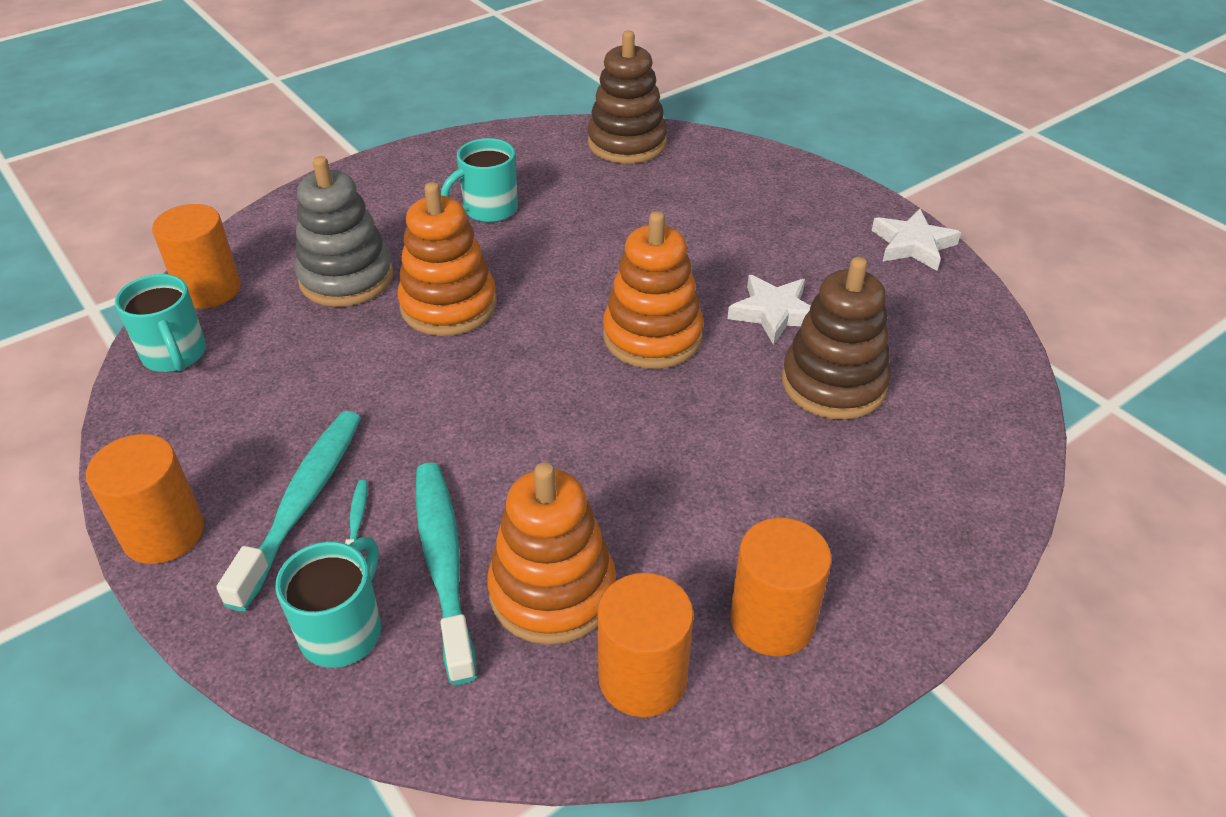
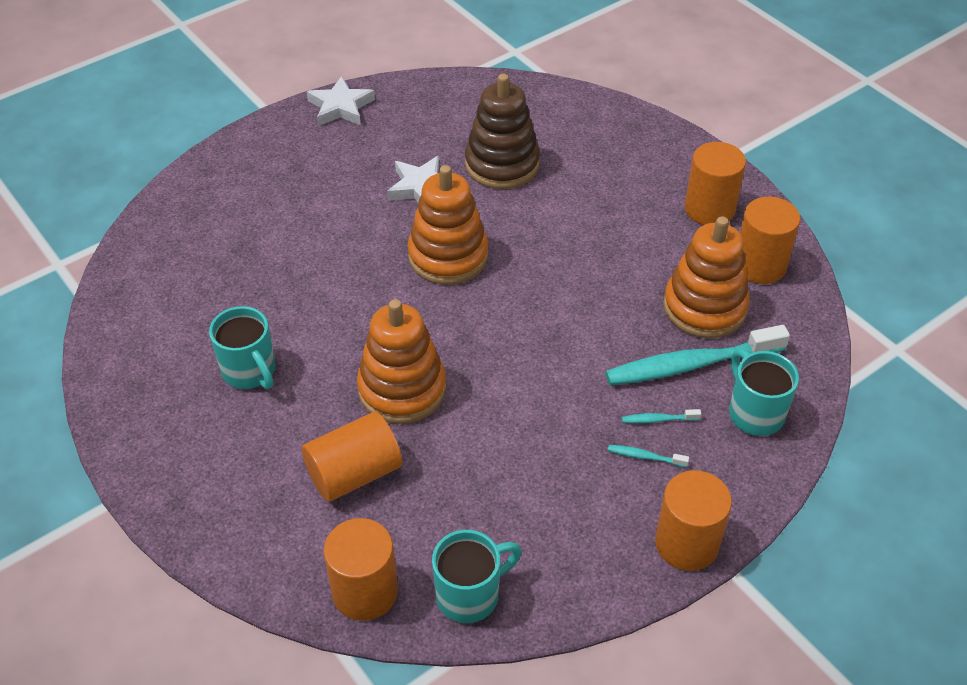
camera: 90 degrees left, 5 degrees up
(303, 502) = (644, 456): turquoise toothbrush -> turquoise toothbrush, size x0.40
(343, 630) = (754, 413): turquoise mug -> turquoise mug turned 45 degrees clockwise
(346, 278) = (354, 473): grey stacking toy -> orange cylinder
(627, 143) = (145, 270): brown stacking toy -> none

